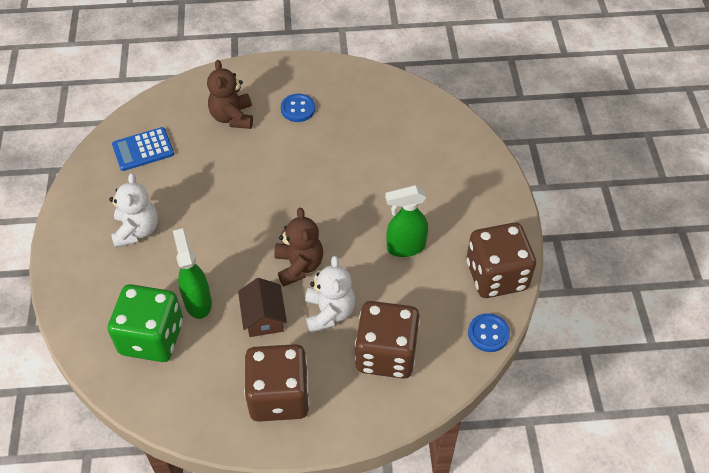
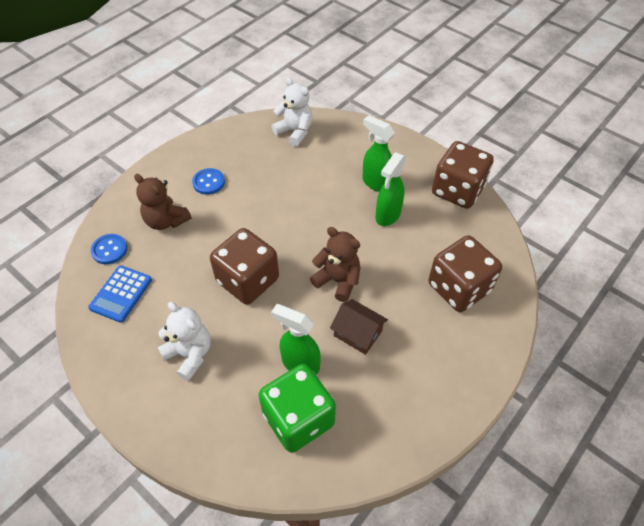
camera: 45 degrees left, 0 degrees up
(279, 396) = (433, 374): brown dice -> brown dice (248, 280)
(329, 312) = (394, 293): white teddy bear -> white teddy bear (295, 132)
(431, 212) = (376, 183): none -> green spray bottle
(488, 333) = (495, 226): blue button -> blue button (109, 250)

